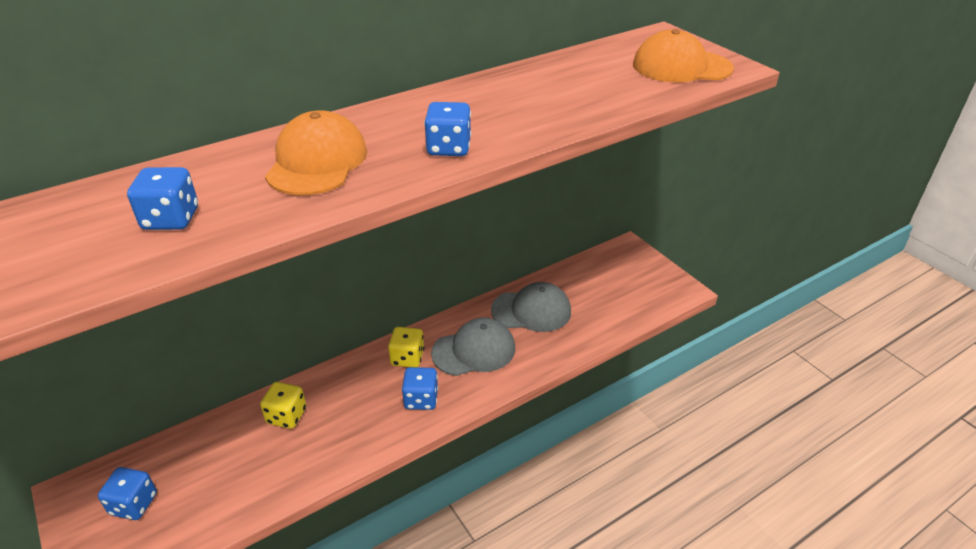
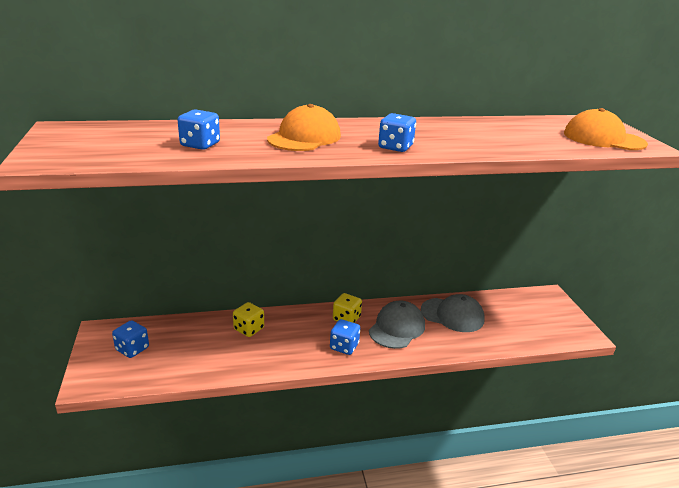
camera: 20 degrees right, 10 degrees down
(474, 350) = (397, 328): grey cap -> grey cap turned 60 degrees counterclockwise

